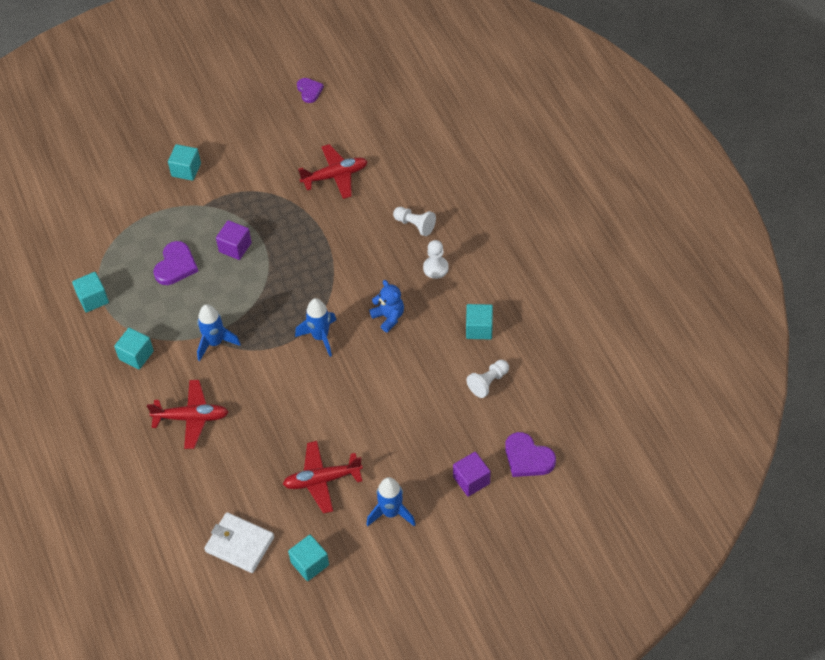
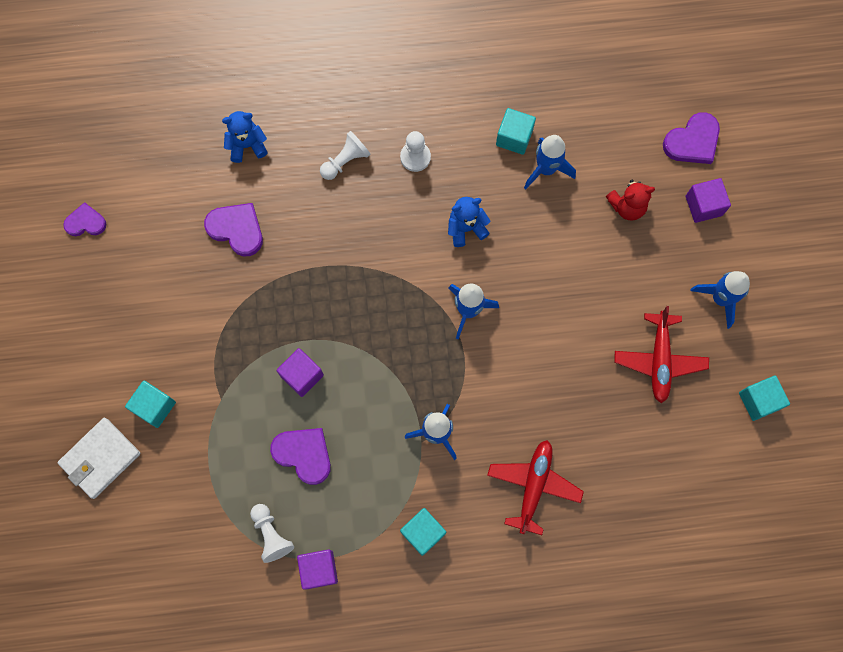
camera: 75 degrees left, 20 degrees up
(93, 299) = (319, 569): turquoise cube -> purple cube
(240, 544) = (715, 470): white wallet -> white wallet (100, 458)
(335, 176) = (236, 229): red plane -> purple heart
(404, 162) = (247, 145): none -> blue teddy bear
(449, 423) = (627, 206): none -> red teddy bear
(460, 358) = (546, 169): none -> blue rocket
(488, 382) = (587, 150): white pawn -> white pawn (271, 534)

